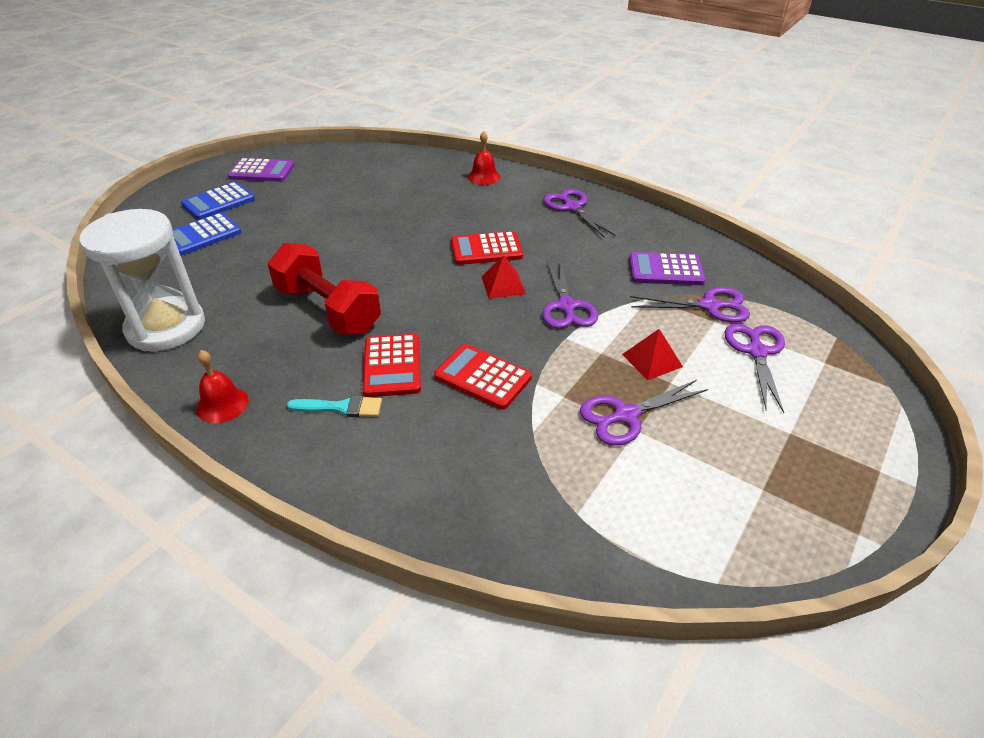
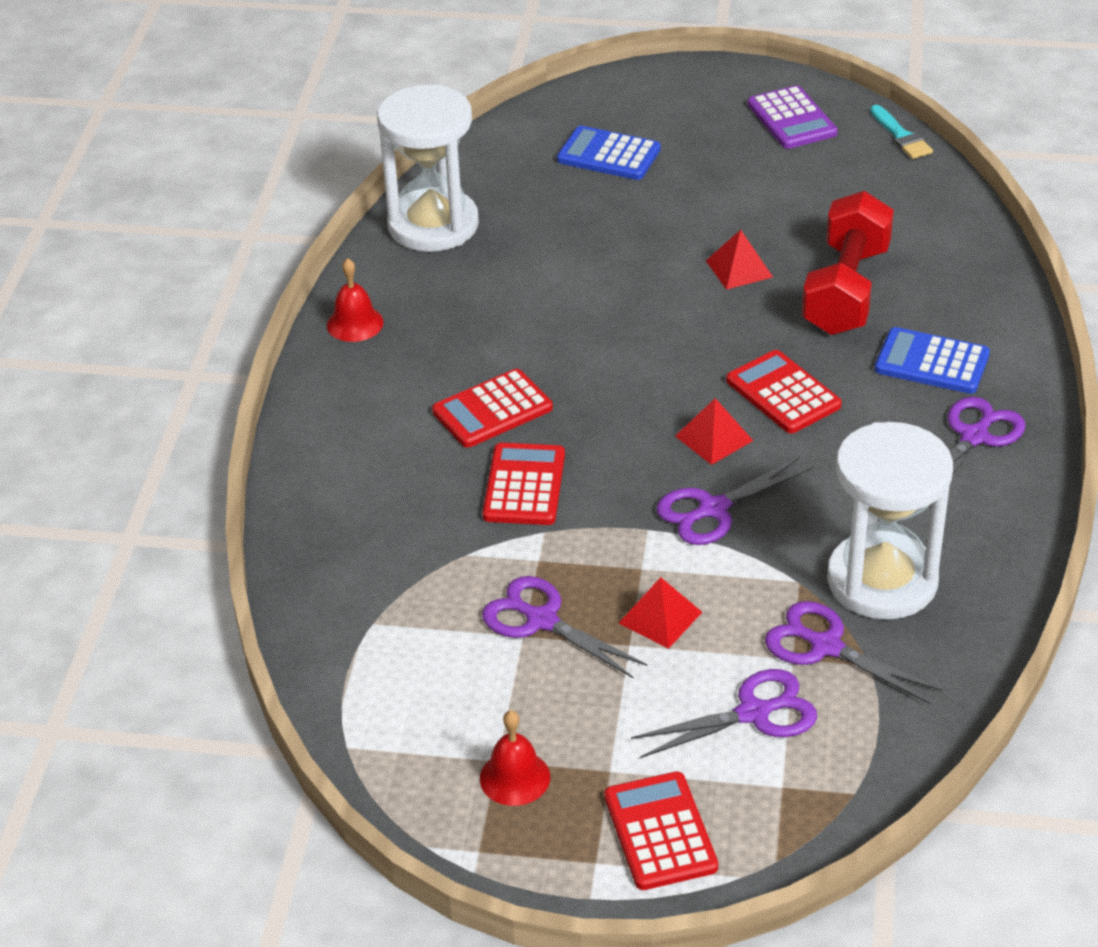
camera: 65 degrees right, 0 degrees up
(218, 202) = (687, 126): blue calculator -> blue calculator (932, 362)
(328, 309) = (550, 319): red dumbbell -> red dumbbell (846, 290)
(341, 407) = (405, 403): turquoise brush -> turquoise brush (901, 136)
(364, 228) = (739, 269): none -> red pyramid
(484, 177) = (979, 318): red bell -> red bell (515, 777)
(665, 270) = (882, 581): purple calculator -> white hourglass
(709, 306) = (826, 646): purple scissors -> purple scissors turned 150 degrees clockwise
(855, 428) = (660, 832): none -> red calculator

